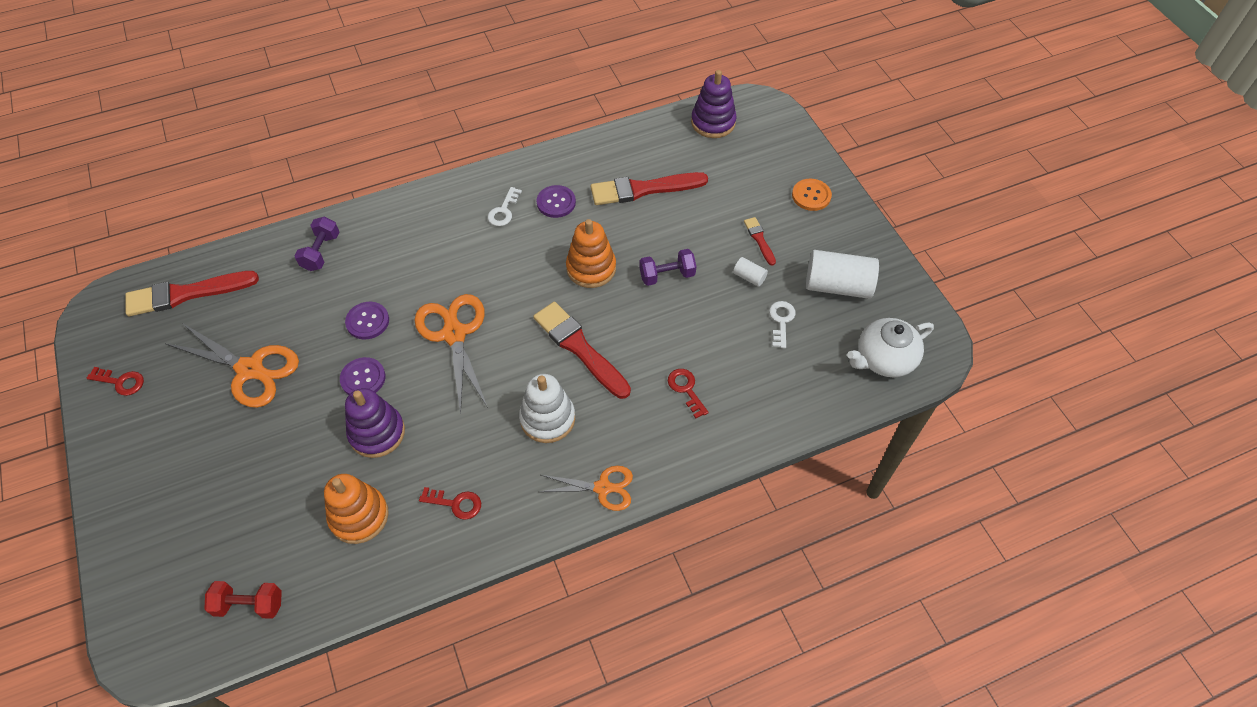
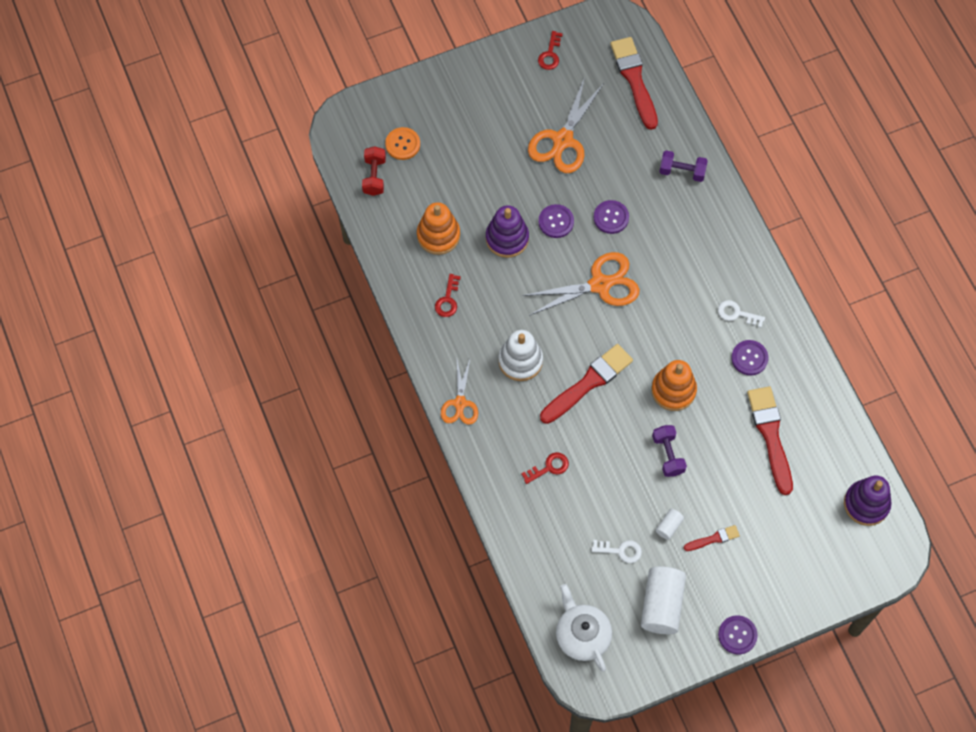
camera: 90 degrees right, 10 degrees up
(811, 196) = (771, 592): orange button -> orange button (402, 144)
(860, 224) = (737, 635): none -> purple button

